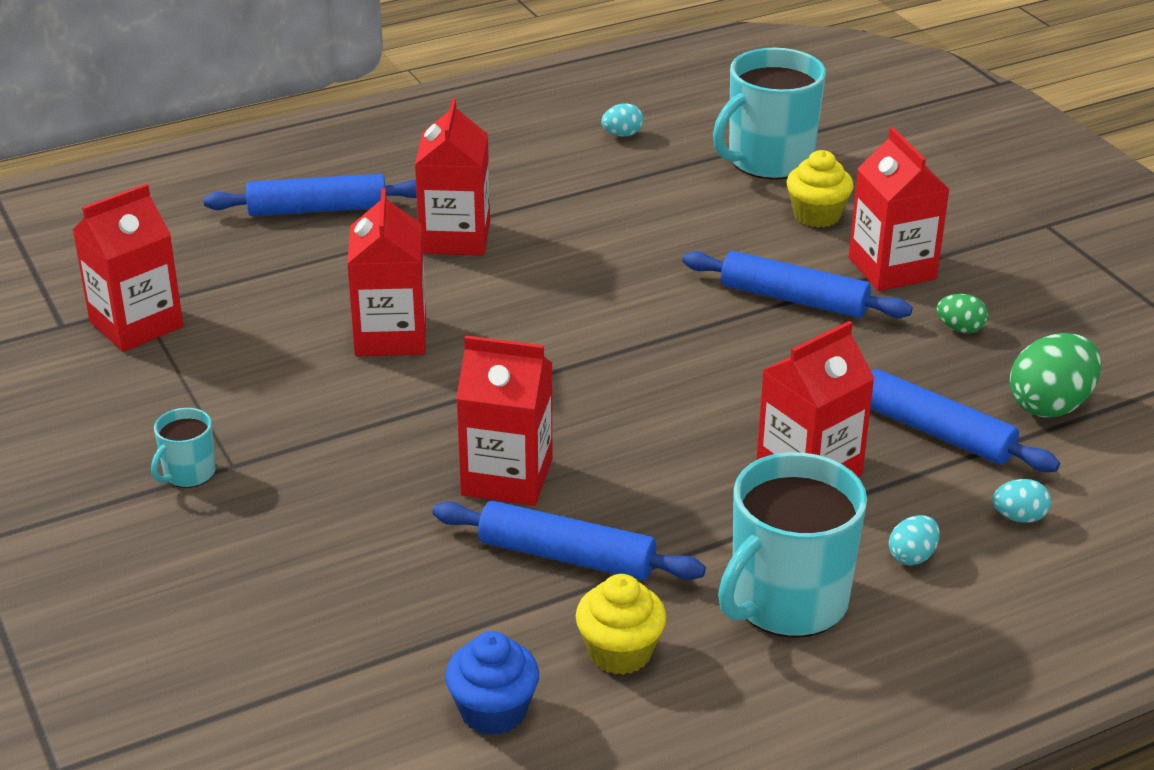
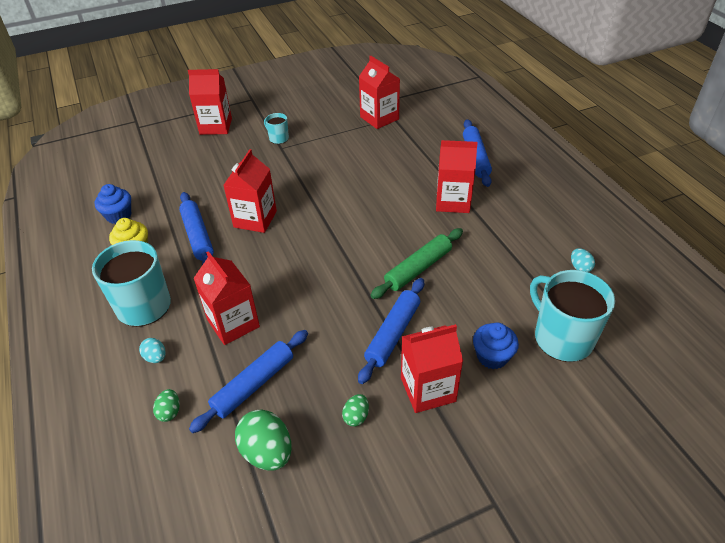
camera: 95 degrees right, 10 degrees up
(391, 336) = (366, 183): red carton -> red carton (216, 126)
(566, 556) = (197, 236): blue rolling pin -> blue rolling pin turned 45 degrees counterclockwise
(640, 275) = (418, 268): none -> green rolling pin
(817, 215) = (492, 356): yellow cupcake -> blue cupcake
(1019, 517) = (169, 412): turquoise egg -> green egg

